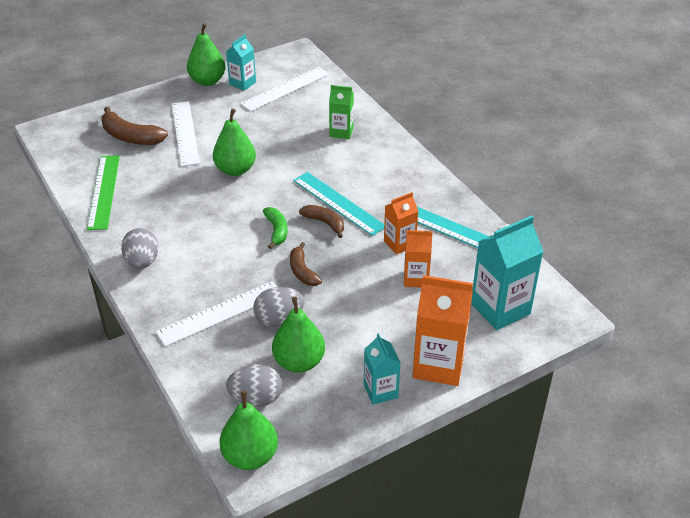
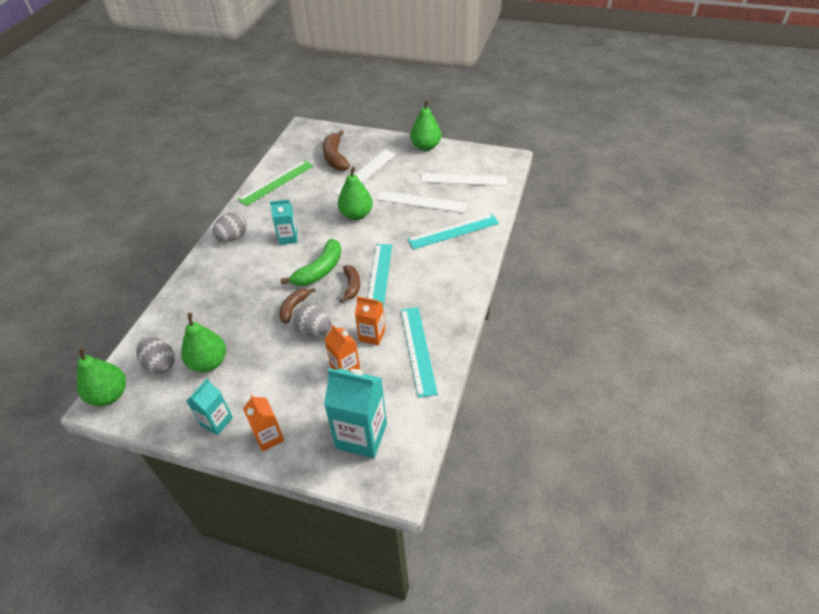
camera: 50 degrees right, 5 degrees up
(220, 313) = (220, 298): white ruler -> white ruler (421, 201)
(242, 83) = (443, 160): turquoise carton -> turquoise carton (288, 238)
(277, 231) = (320, 270): green banana -> green banana, size x1.58
(279, 319) = (239, 327): grey egg -> grey egg (314, 330)
(341, 132) = (453, 231): green carton -> turquoise ruler
(438, 365) = (269, 437): orange carton -> orange carton, size x0.58

